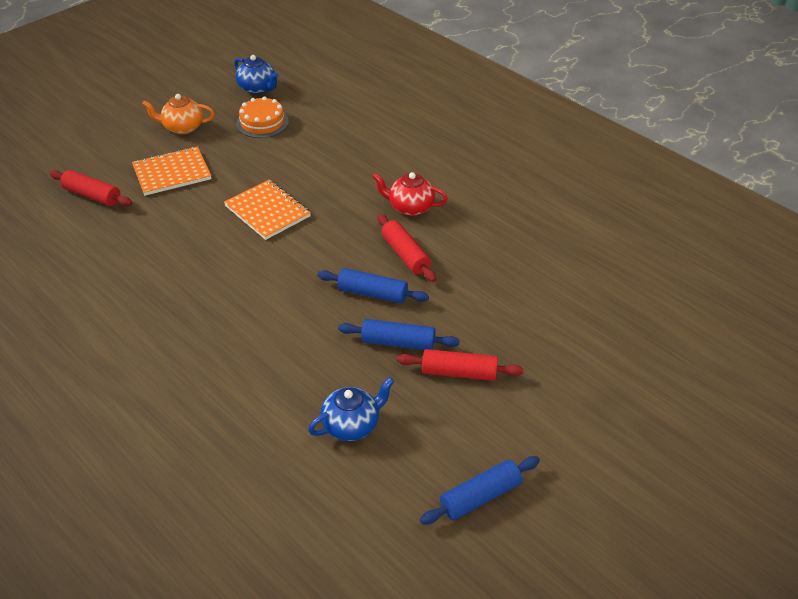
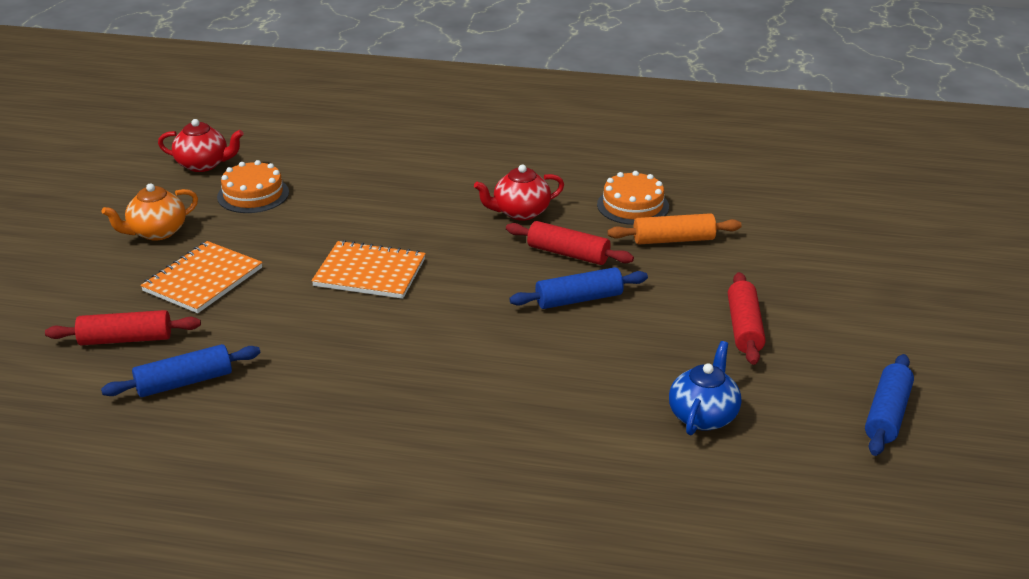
camera: 35 degrees left, 10 degrees down
(257, 88) = (203, 165): blue teapot -> red teapot
(398, 343) = (657, 329): blue rolling pin -> blue rolling pin (184, 382)
(459, 372) = (744, 328): red rolling pin -> red rolling pin turned 60 degrees counterclockwise
(491, 277) = (673, 240): none -> orange rolling pin
(494, 236) = (633, 205): none -> orange cake

